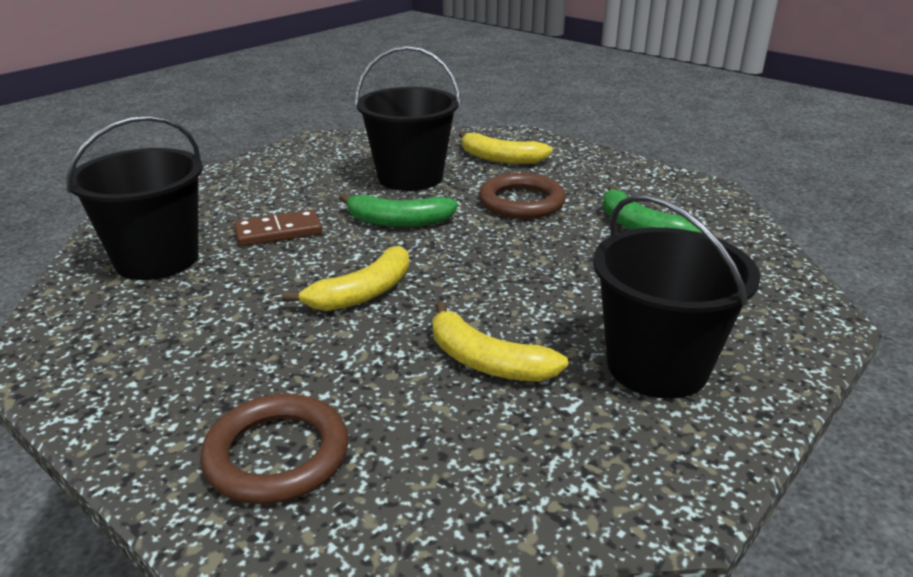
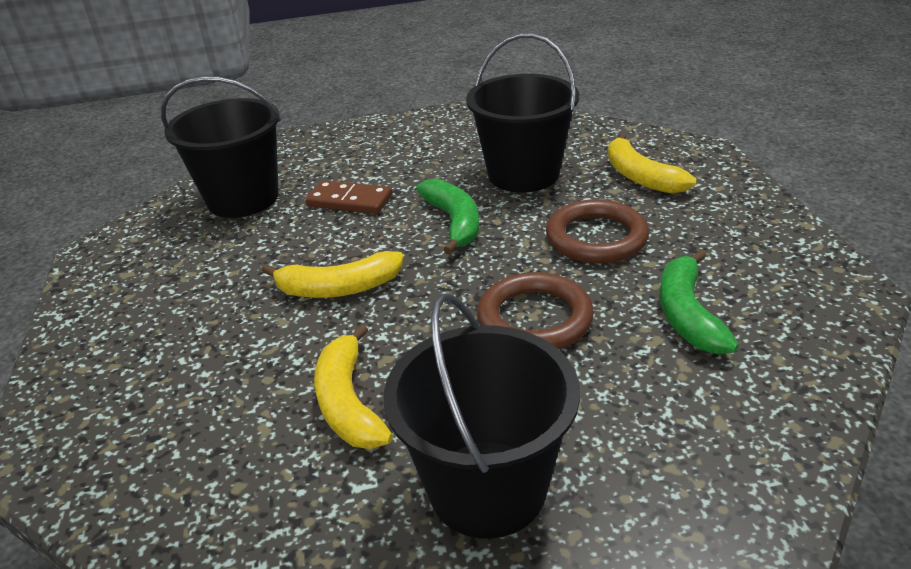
camera: 40 degrees right, 5 degrees up
(277, 455) = (121, 409): brown ring -> brown ring (535, 318)
(398, 221) = (454, 222): green banana -> green banana turned 150 degrees counterclockwise

